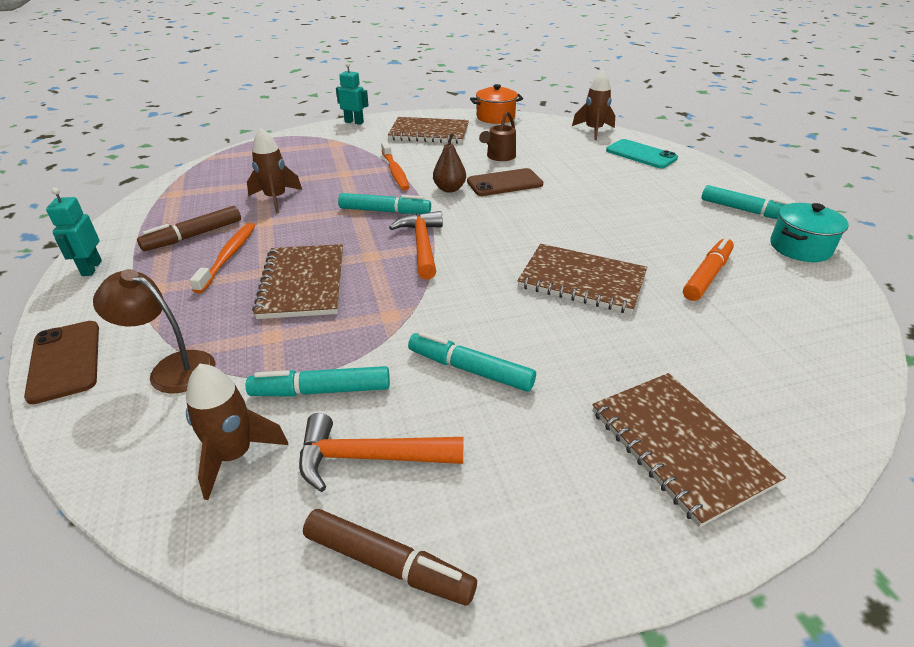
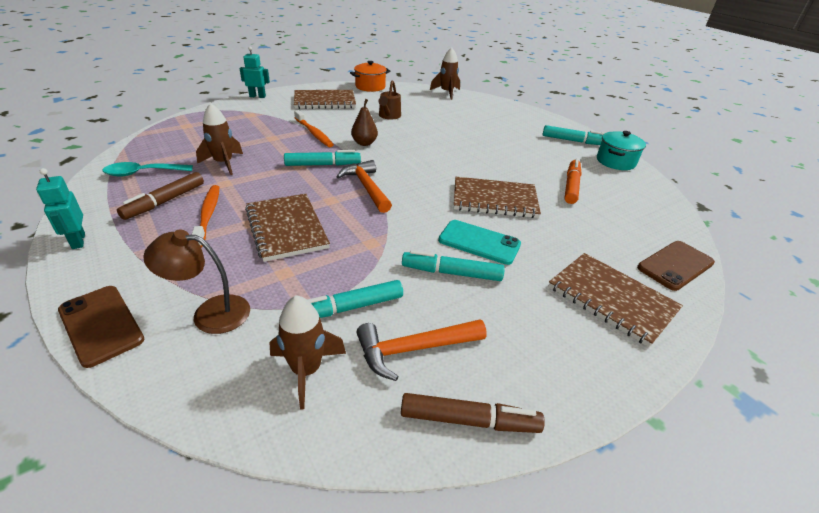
camera: 20 degrees left, 0 degrees up
(189, 201) = (143, 173): none -> turquoise spoon
(504, 183) = (403, 135): brown phone -> brown phone (675, 265)
(641, 154) = (487, 107): turquoise phone -> turquoise phone (479, 242)

